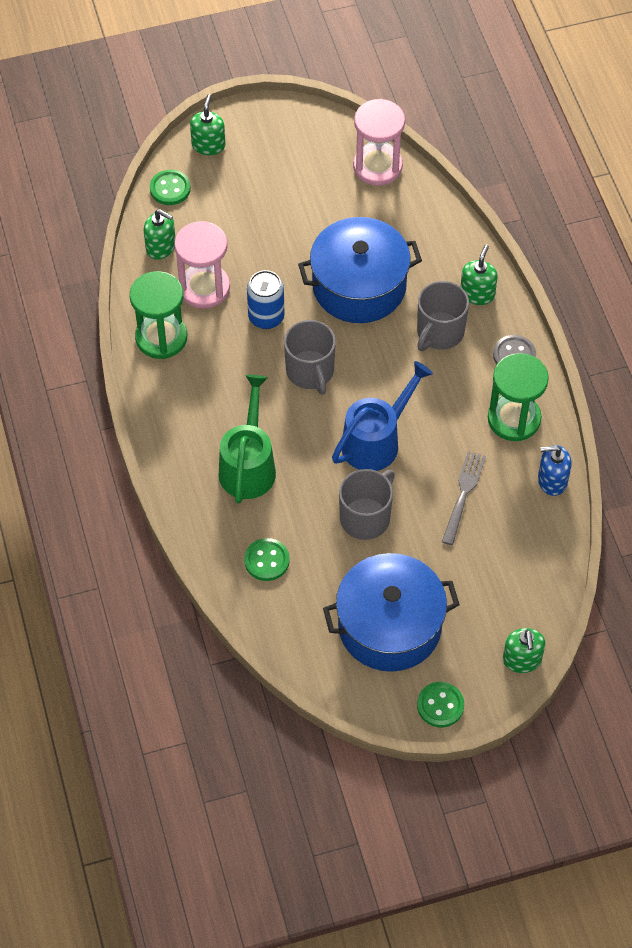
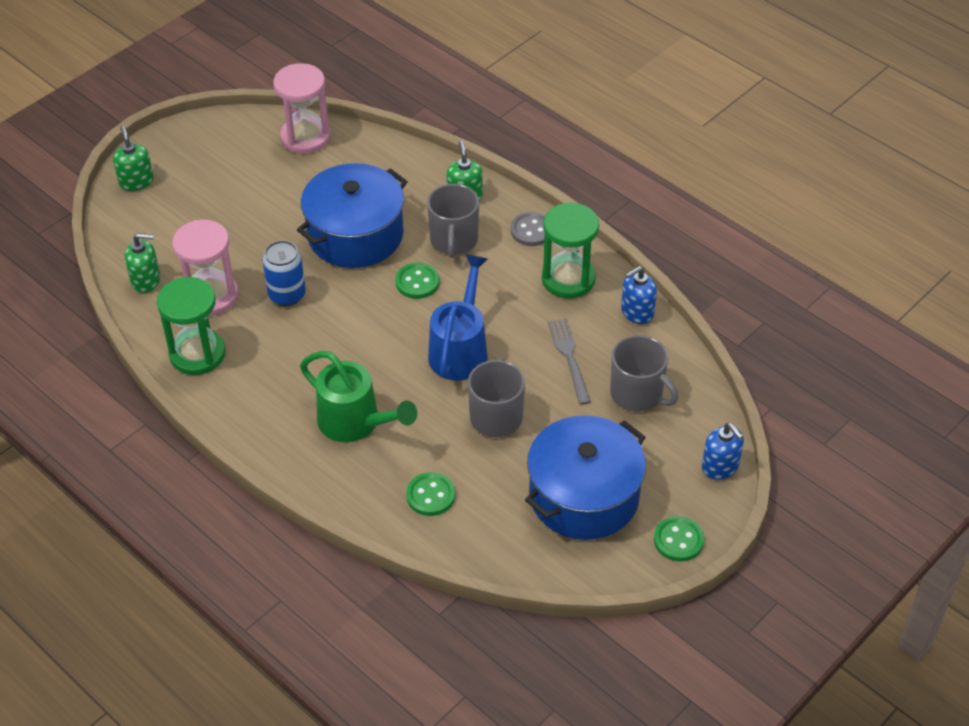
camera: 30 degrees left, 10 degrees down
(170, 189) = (123, 230): green button -> green button (417, 282)
(248, 465) = (356, 423): green watering can -> green watering can turned 150 degrees clockwise
(310, 372) = (359, 321): grey mug -> grey mug (638, 394)
(522, 660) = (720, 466): green soap dispenser -> blue soap dispenser

